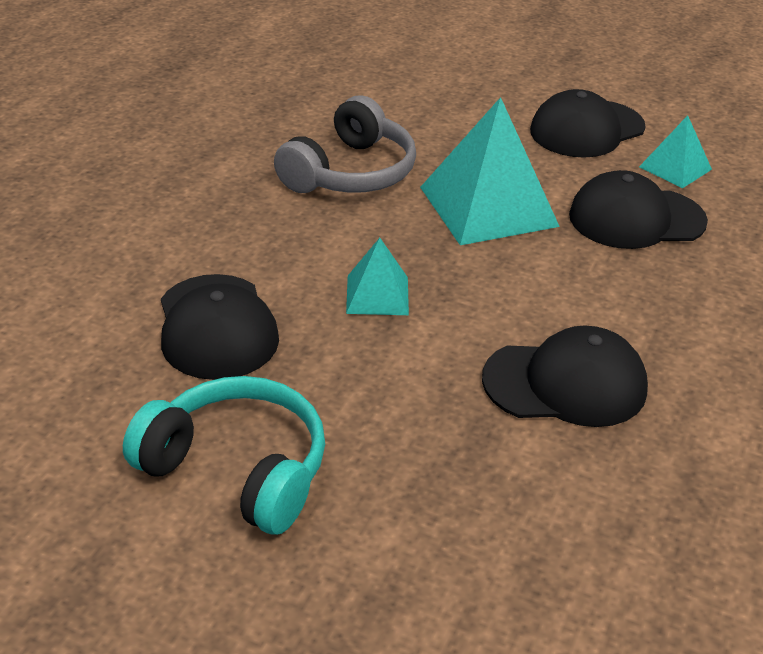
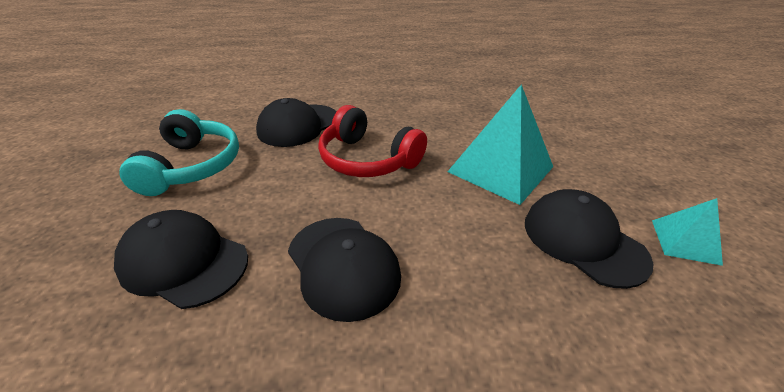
camera: 60 degrees right, 0 degrees up
(350, 173) = (467, 116): grey headphones -> none
(377, 295) = (368, 159): turquoise pyramid -> red headphones
(586, 129) = (653, 180): black cap -> black cap (184, 261)

